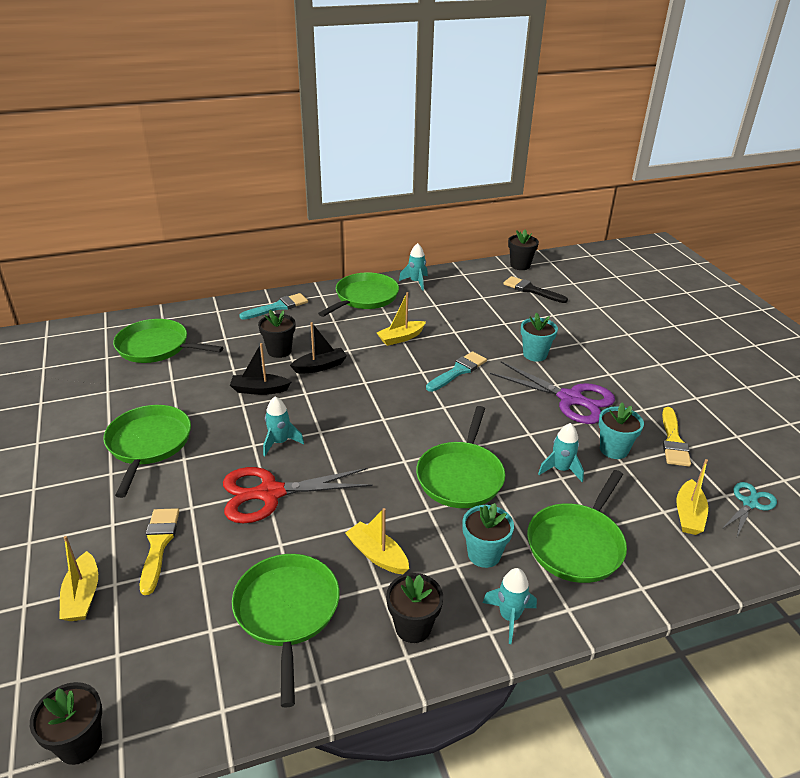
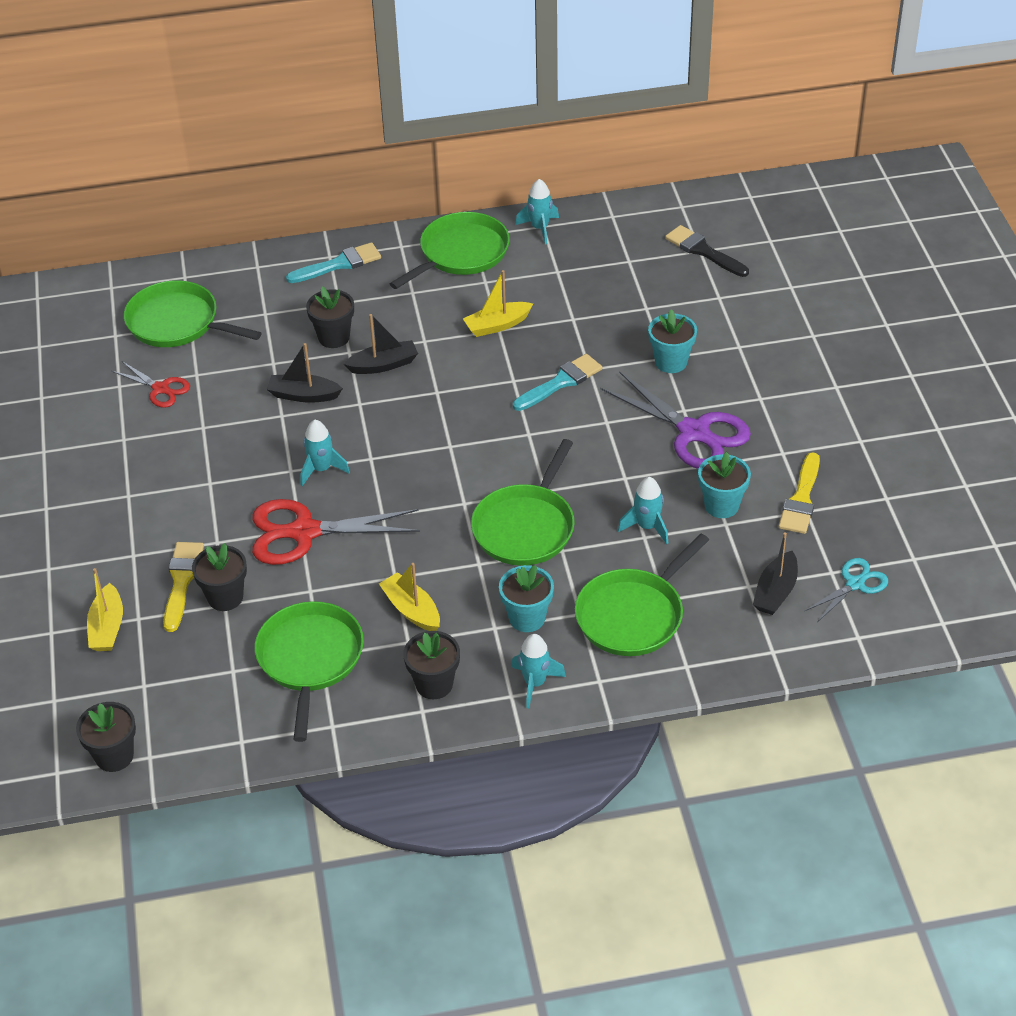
camera: 10 degrees right, 10 degrees up
(142, 391) = (160, 389): none -> red scissors
(148, 444) = (169, 461): green pan -> none
(520, 265) = (702, 203): black flower pot -> black flower pot (225, 597)
(688, 514) = (775, 591): yellow boat -> black boat

